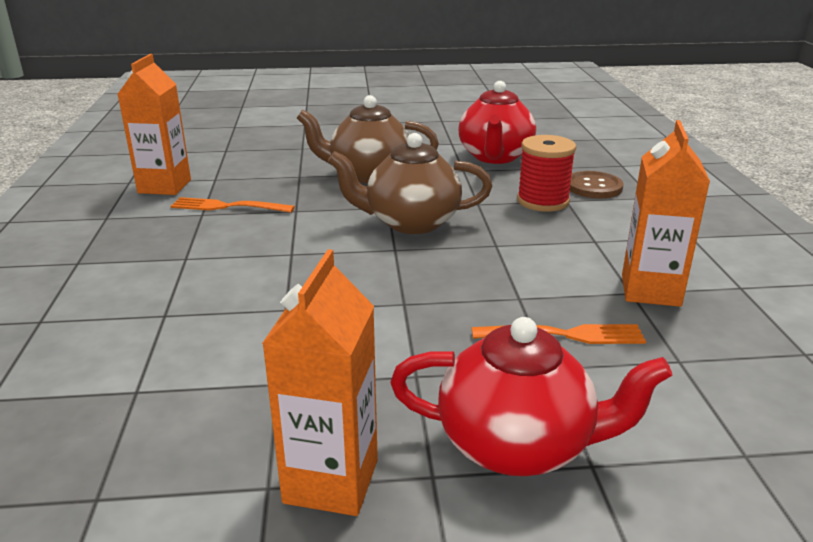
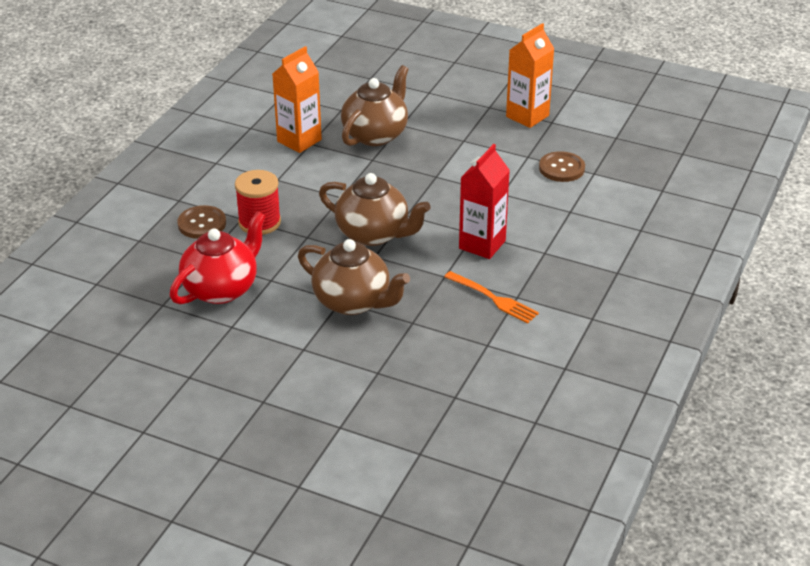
camera: 150 degrees left, 10 degrees up
(164, 186) = (535, 347): orange carton -> none
(202, 380) = (561, 168): none -> brown button
(272, 245) = (482, 244): none -> red carton
(517, 445) = (449, 105): red teapot -> none
(564, 335) = (375, 135): orange fork -> brown teapot

